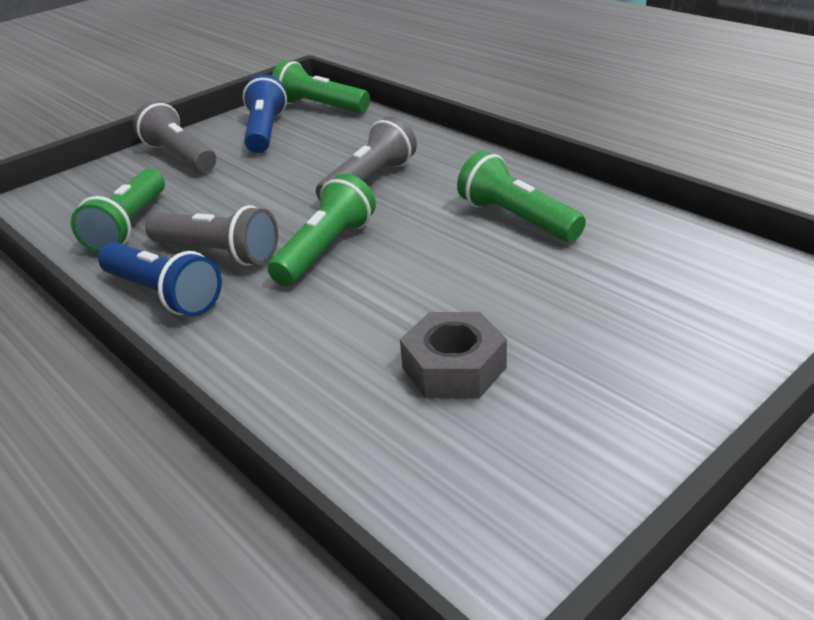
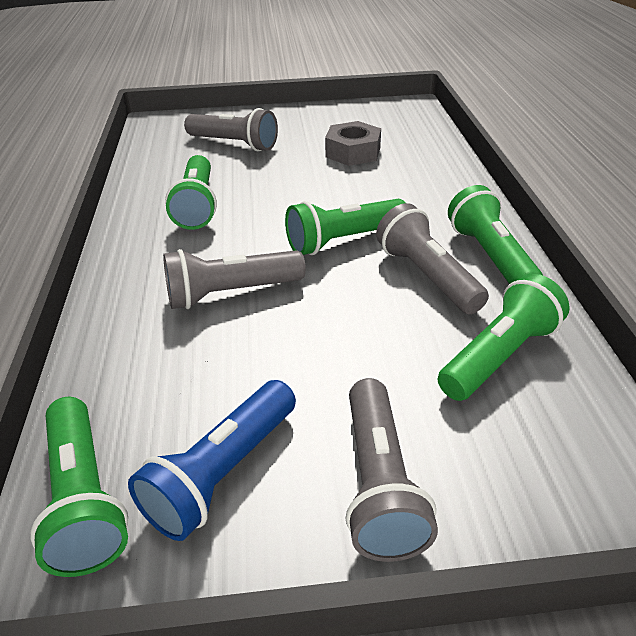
camera: 145 degrees left, 5 degrees up
(164, 295) = (490, 256): blue flashlight -> green flashlight
(633, 303) = (234, 144): none -> grey flashlight

